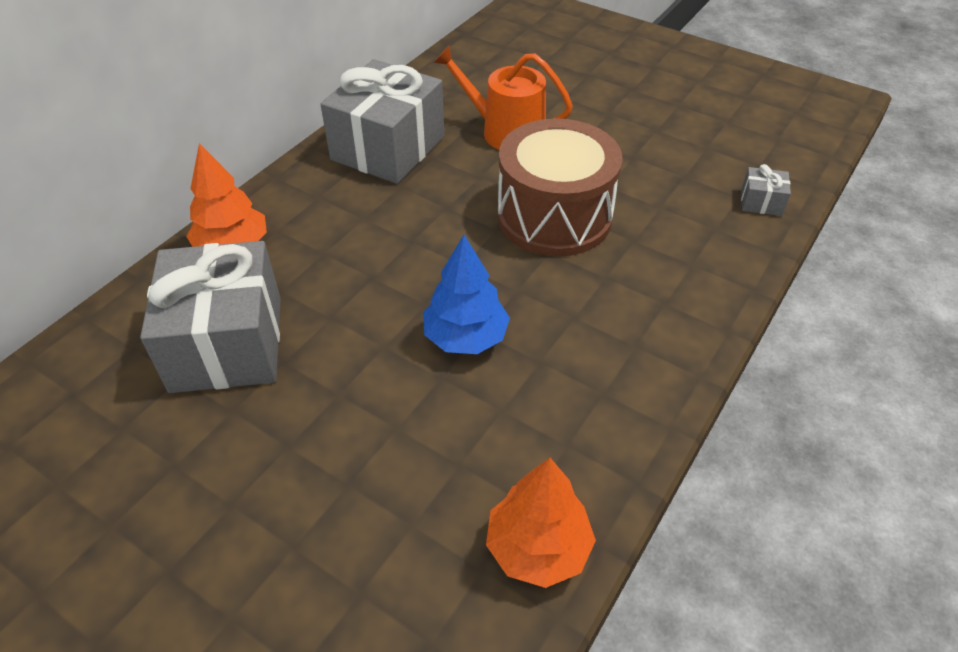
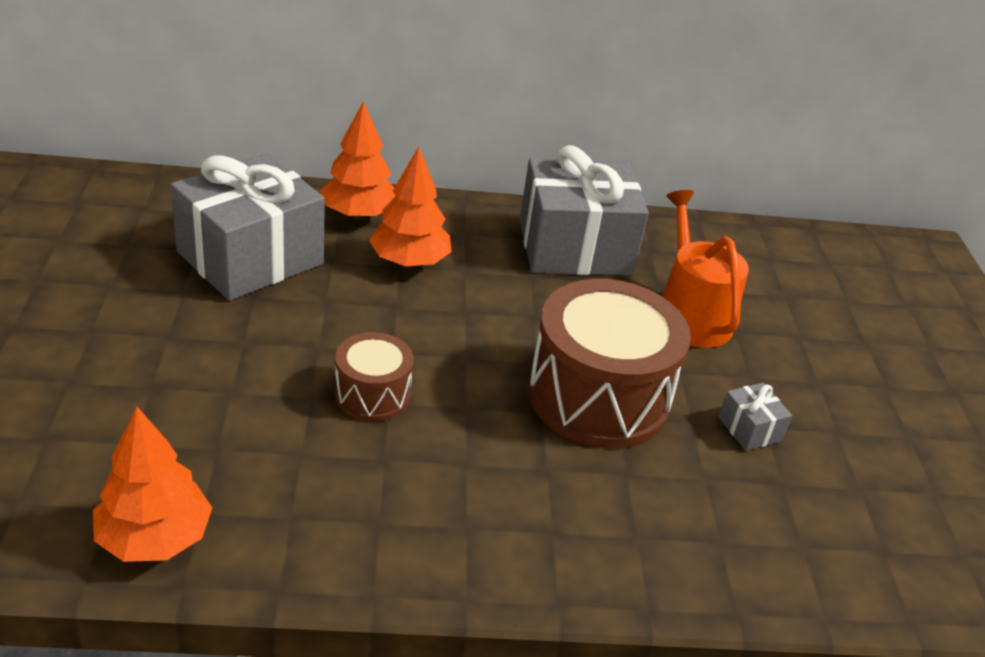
camera: 50 degrees right, 10 degrees down
(324, 244) = (409, 261): none -> orange tree
(465, 337) = (372, 395): blue tree -> brown drum
(761, 202) = (814, 572): grey gift -> grey gift (749, 429)

